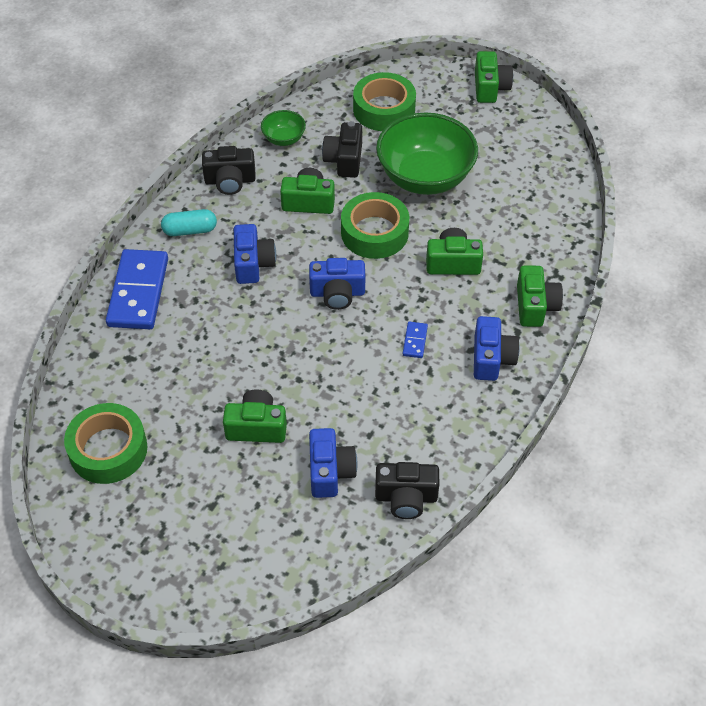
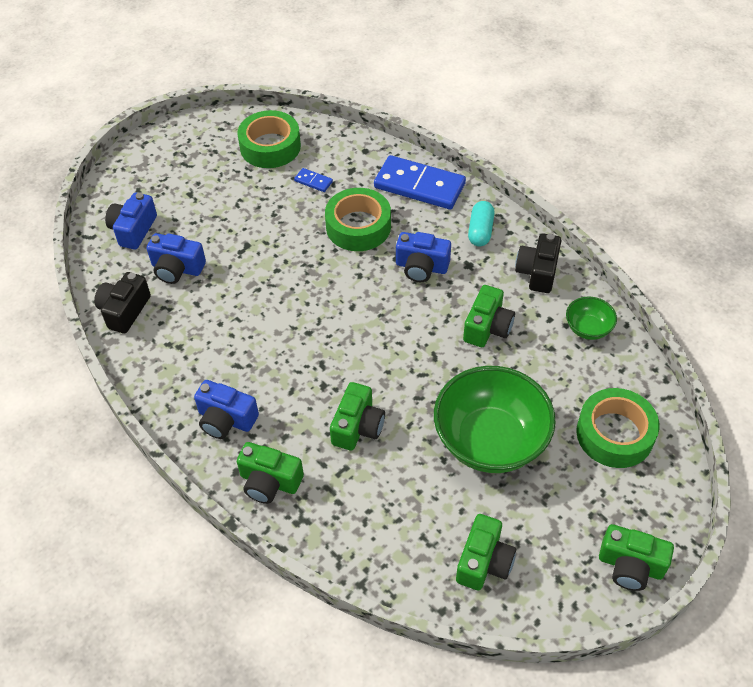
camera: 110 degrees right, 0 degrees up
(256, 427) = (244, 233): green camera -> green camera (484, 562)
(337, 293) = (359, 320): blue camera -> blue camera (133, 230)
(344, 160) = (540, 373): black camera -> none
(374, 233) = (425, 371): green tape -> green tape (358, 226)
(415, 341) = (276, 364): blue domino -> blue domino (313, 181)

